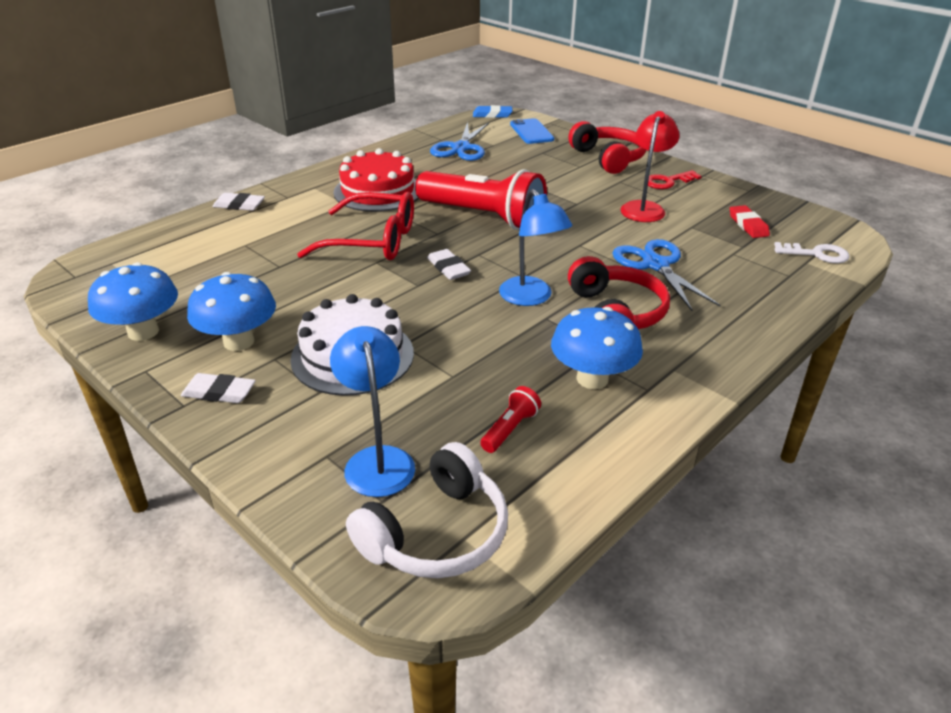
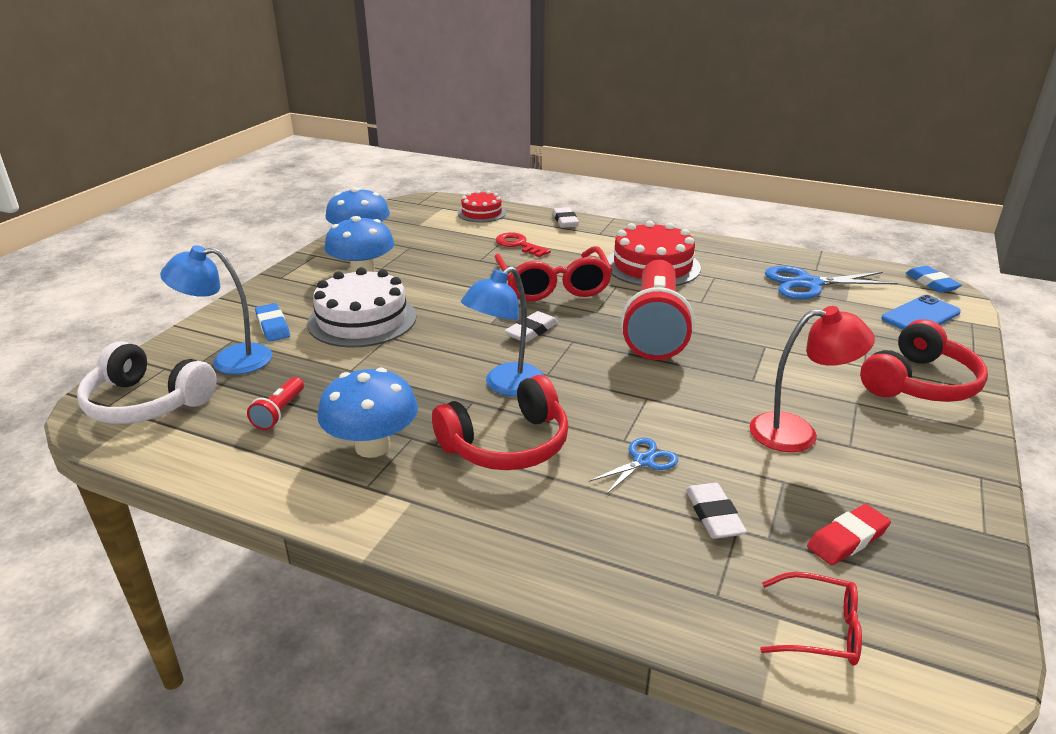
camera: 70 degrees right, 5 degrees down
(160, 243) = (481, 213): none -> red cake
(219, 392) = (297, 284): white eraser -> white eraser (713, 515)
(317, 420) = (273, 326): none -> blue eraser
(377, 460) = (229, 360): blue lamp -> blue lamp turned 150 degrees counterclockwise
(510, 429) = (279, 412): red flashlight -> red flashlight turned 90 degrees clockwise
(656, 265) = (643, 461): blue scissors -> blue scissors, size x0.55
(667, 182) = (908, 443): red key -> red key (519, 245)
(816, 254) = (819, 629): white key -> red glasses

